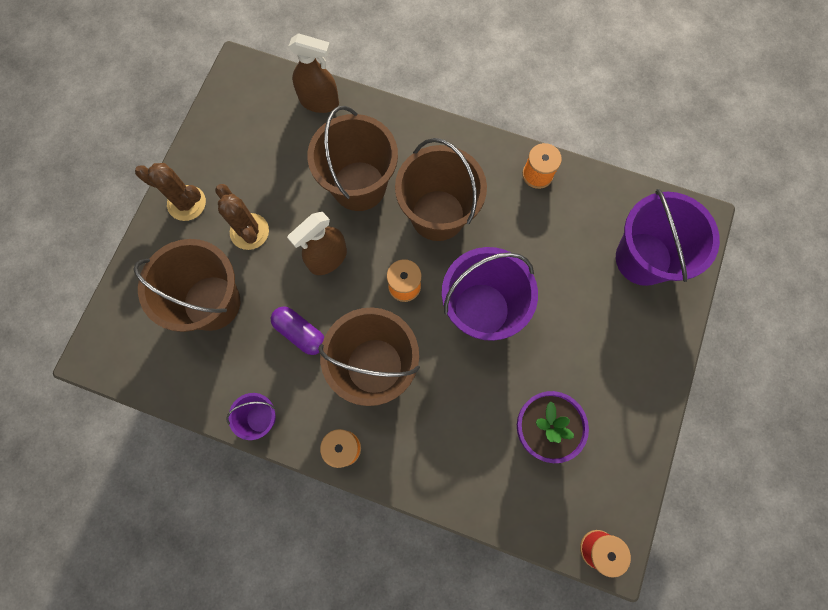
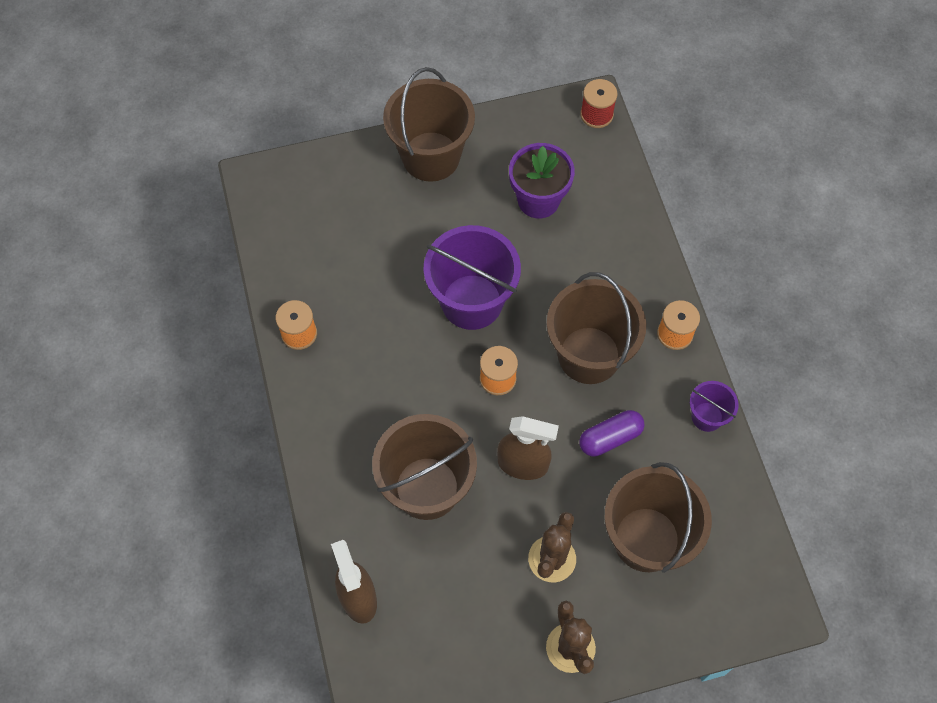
camera: 125 degrees left, 10 degrees down
(300, 333) = (610, 438): purple capsule -> purple capsule turned 60 degrees clockwise
(438, 215) = (405, 395): brown bucket -> brown bucket (431, 156)
(643, 259) = (326, 203): purple bucket -> none

